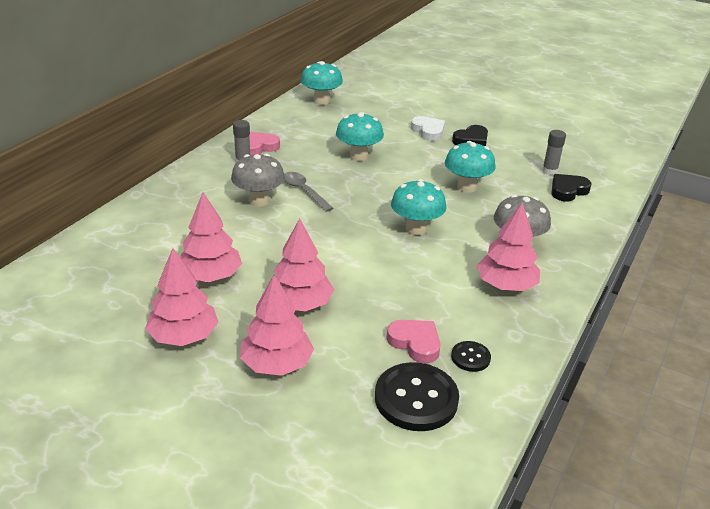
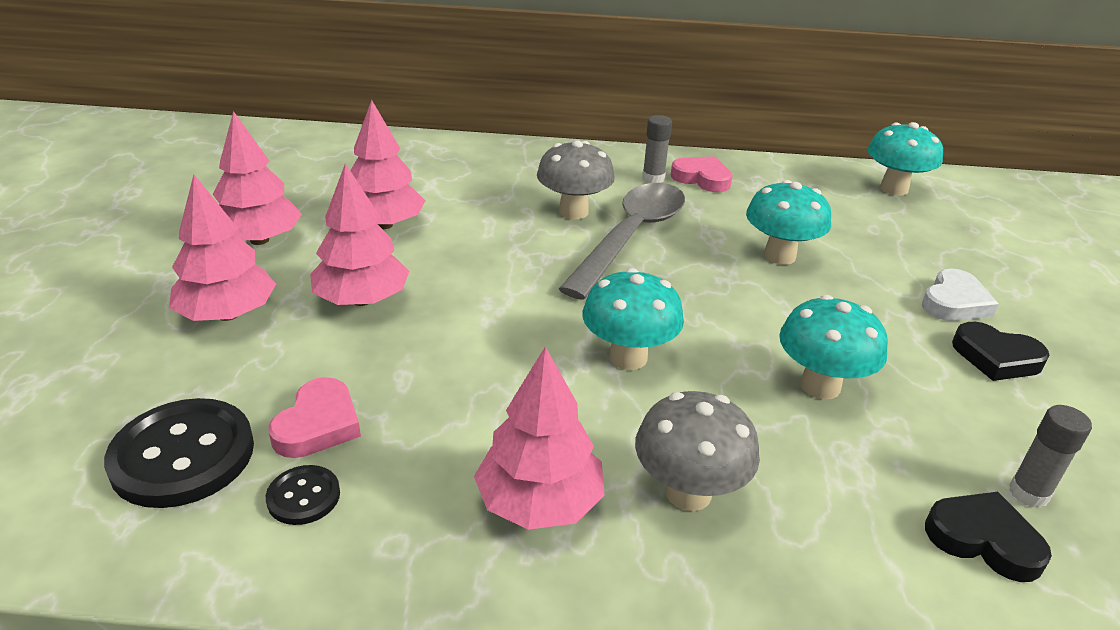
camera: 65 degrees right, 0 degrees up
(304, 191) = (631, 236): grey spoon -> grey spoon, size x1.86

